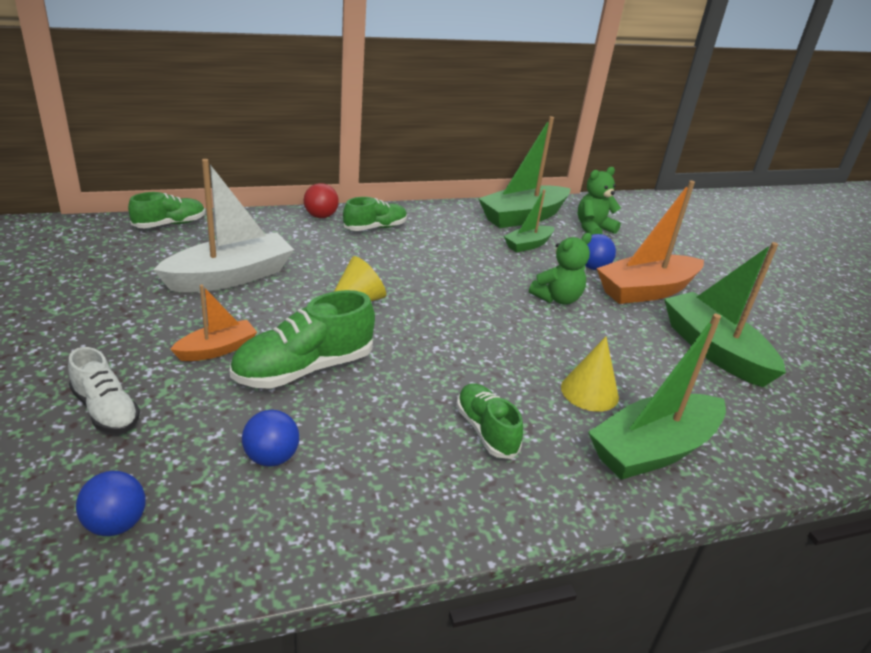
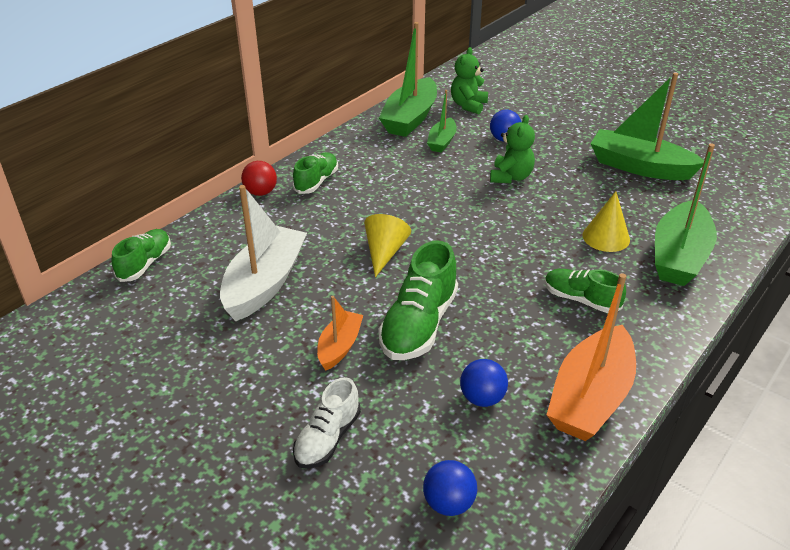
camera: 30 degrees left, 5 degrees up
(106, 410) = (327, 438): white shoe -> white shoe turned 105 degrees clockwise
(646, 291) = (556, 141): orange boat -> orange boat (590, 397)

